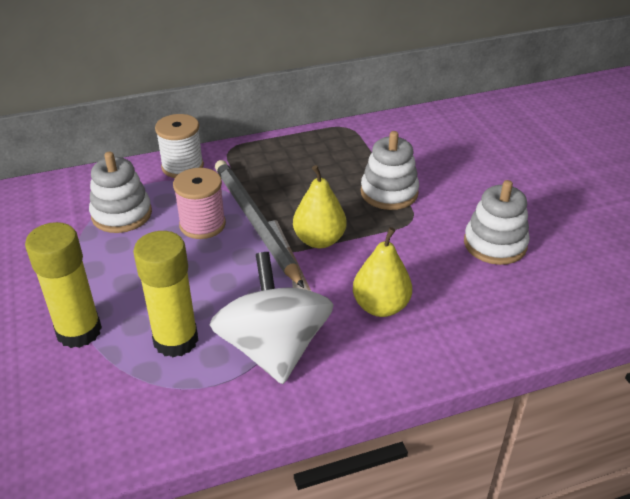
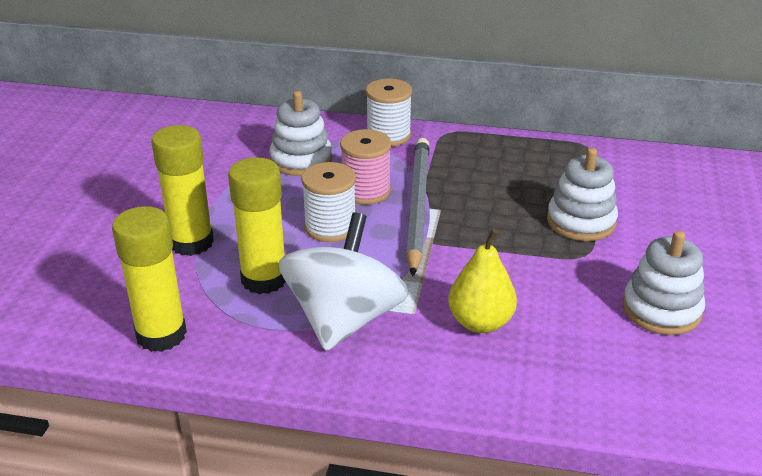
camera: 30 degrees right, 5 degrees down
(121, 433) = (161, 334): none -> yellow glue stick
(197, 269) = (330, 227): none -> white spool
(319, 240) = (468, 241): yellow pear -> none

